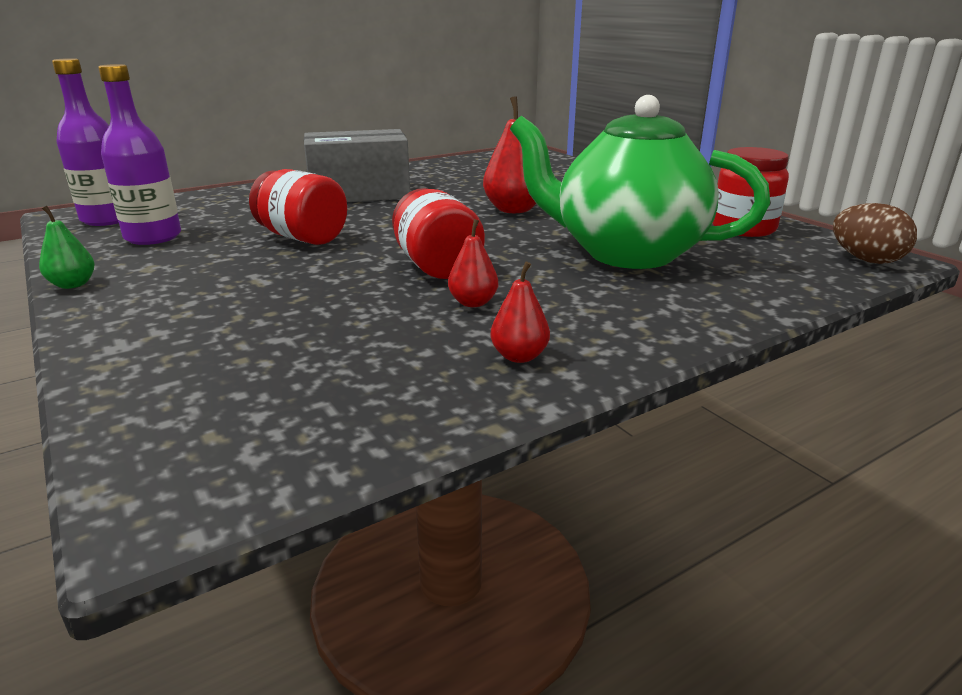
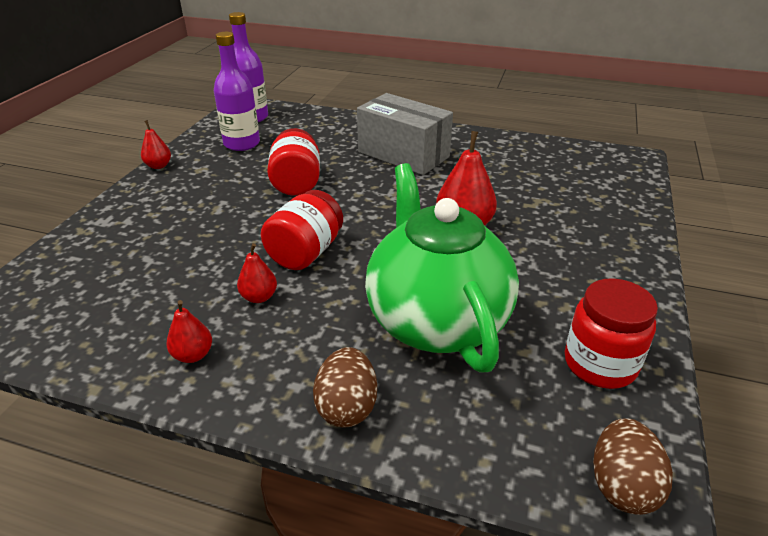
camera: 50 degrees right, 10 degrees up
(73, 284) = (158, 166): green pear -> red pear
(694, 311) = (347, 407): none -> brown egg

